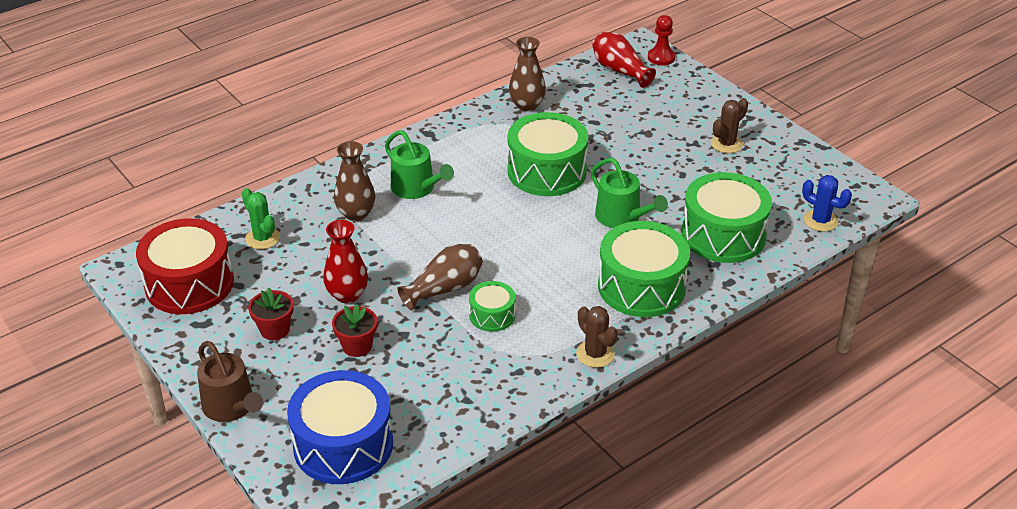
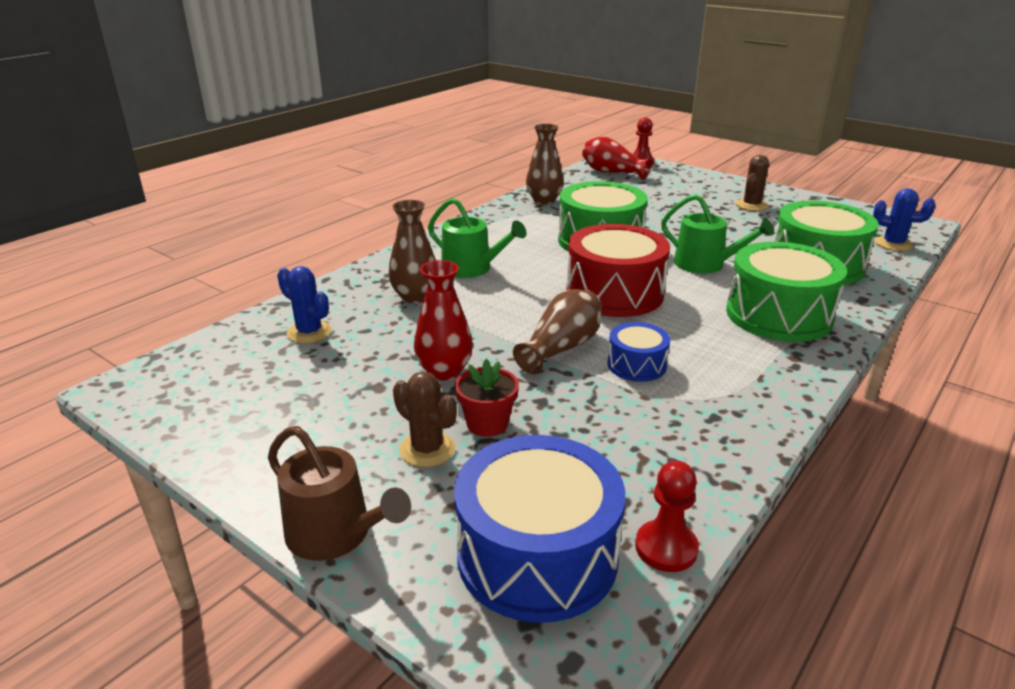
camera: 15 degrees left, 10 degrees down
(189, 284) = (224, 391): red drum -> red drum (614, 293)
(262, 238) = (309, 332): green cactus -> blue cactus
(274, 330) = (363, 423): red flower pot -> none
(422, 456) = (666, 548): none -> red pawn
(492, 315) = (636, 365): green drum -> blue drum
(595, 354) = (788, 384): brown cactus -> brown cactus (427, 449)

